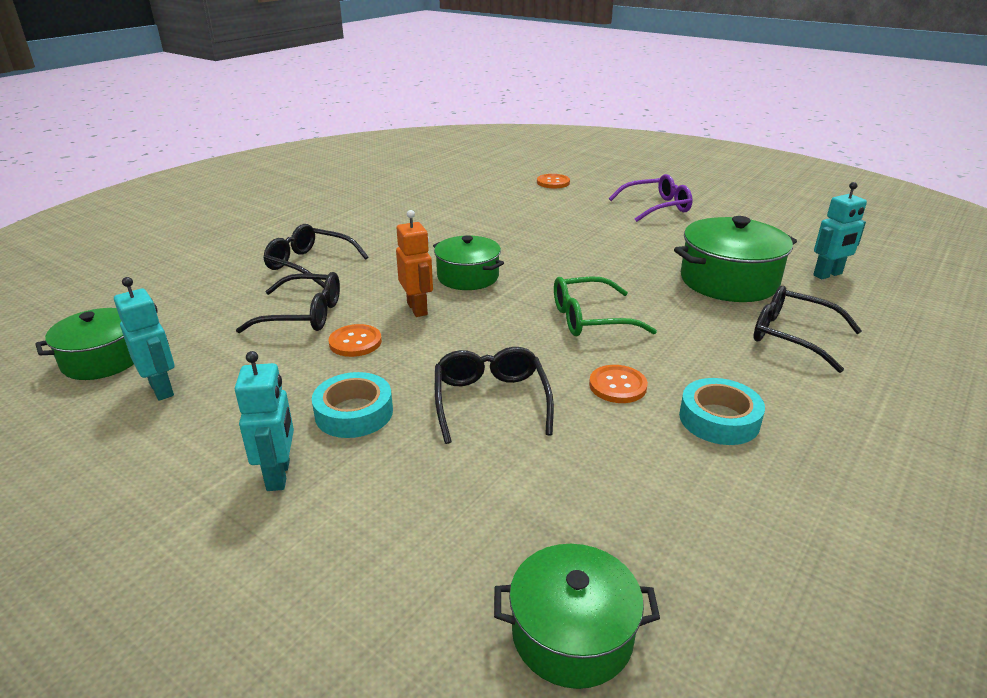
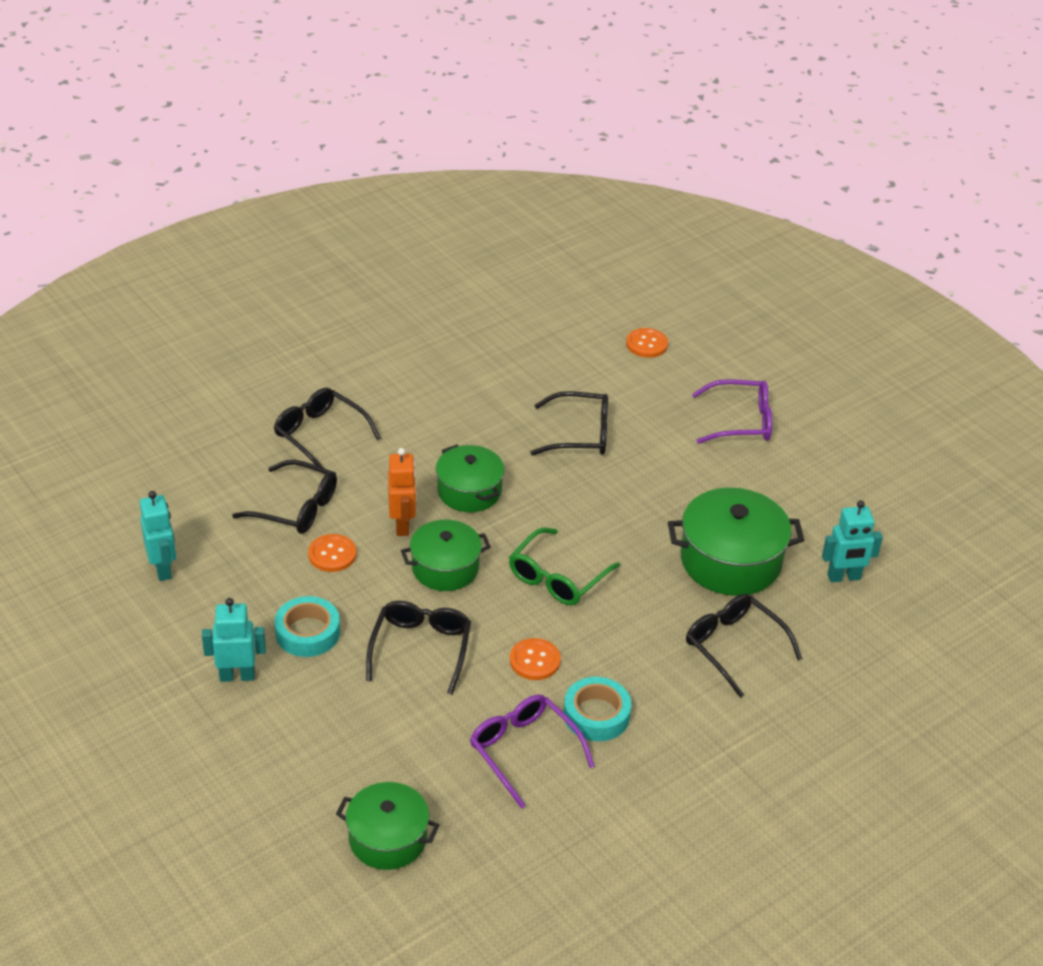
camera: 15 degrees right, 10 degrees up
(103, 360) = (118, 523): green pot -> green pot (445, 568)
(279, 475) = (237, 676): turquoise robot -> turquoise robot turned 105 degrees counterclockwise
(539, 231) = (580, 434): none -> black glasses
(589, 319) = (557, 578): green glasses -> green glasses turned 60 degrees counterclockwise
(671, 473) = (524, 751): none -> purple glasses

